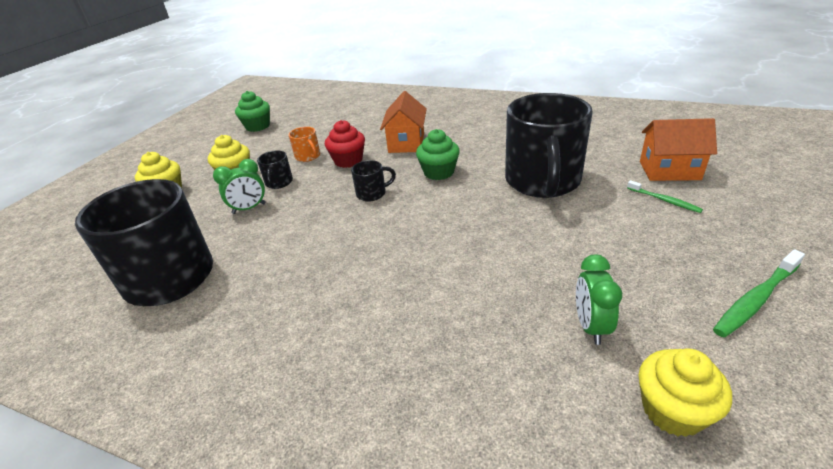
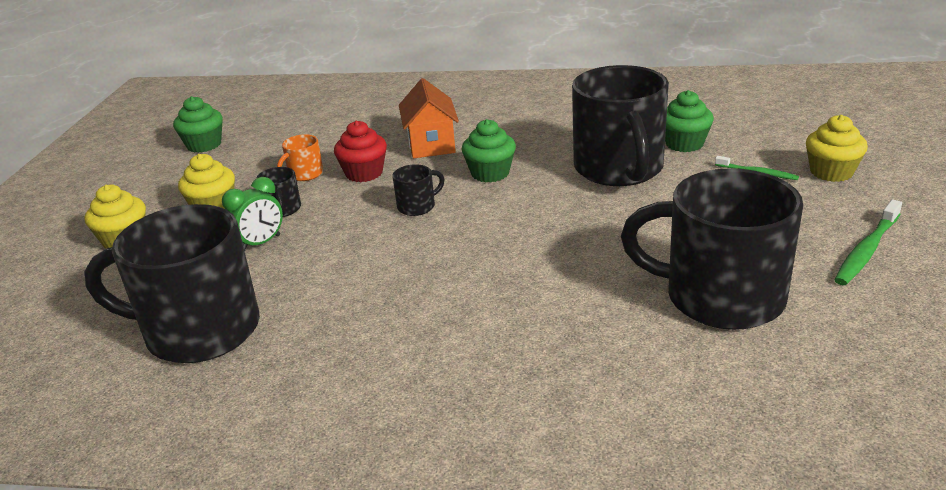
camera: 15 degrees left, 5 degrees down
(308, 156) = (304, 174): orange mug -> orange mug turned 90 degrees clockwise
(590, 326) = (720, 297): green clock -> black mug
(606, 165) = (684, 144): none -> green cupcake
(669, 170) = (754, 142): orange house -> none
(672, 410) = (815, 349): yellow cupcake -> yellow cupcake (831, 172)

